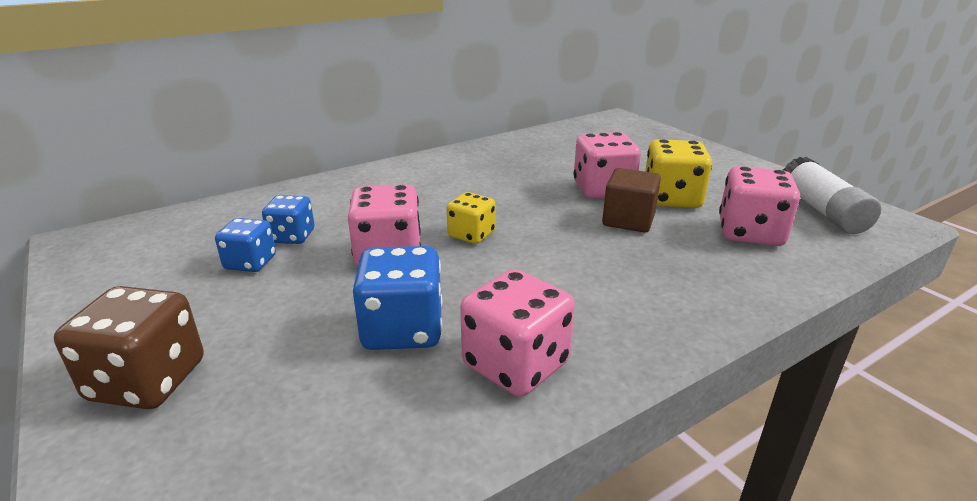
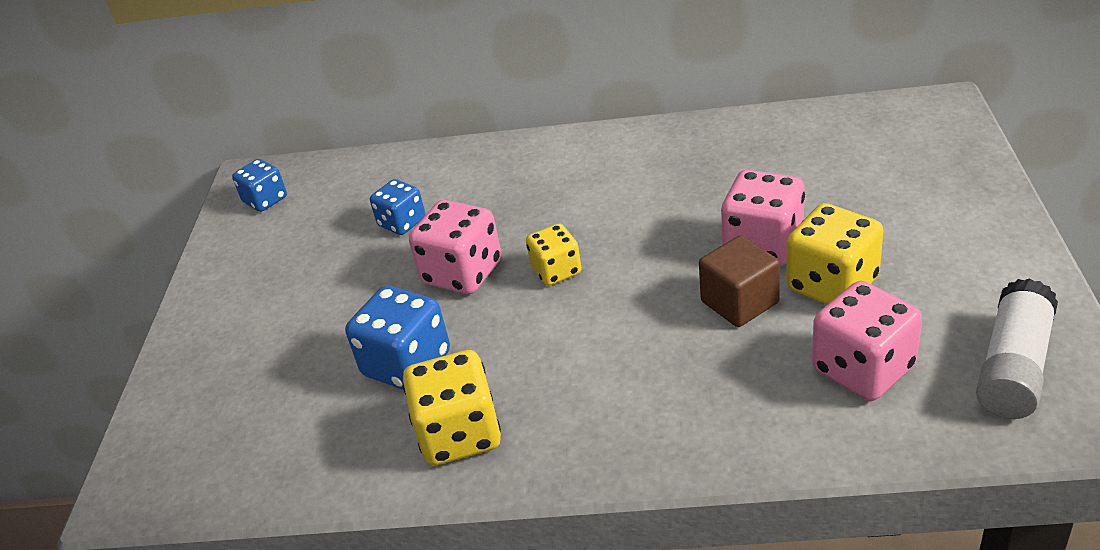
camera: 40 degrees right, 10 degrees up
(148, 381) = (219, 345): brown dice -> none
(250, 263) = (350, 246): blue dice -> blue dice (265, 200)
(516, 364) = (459, 434): pink dice -> yellow dice

